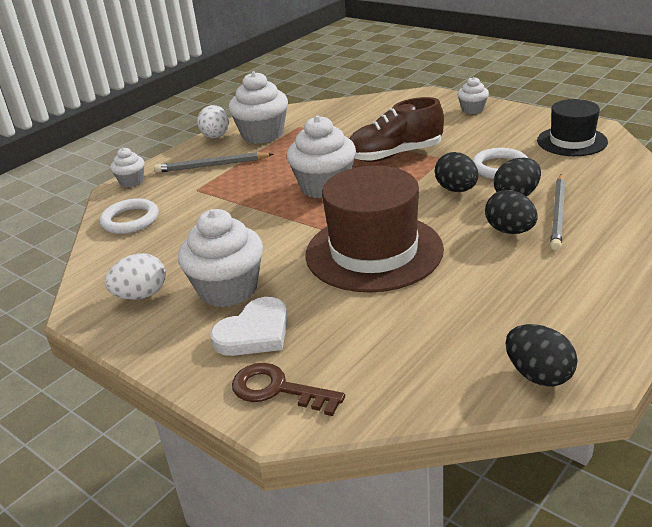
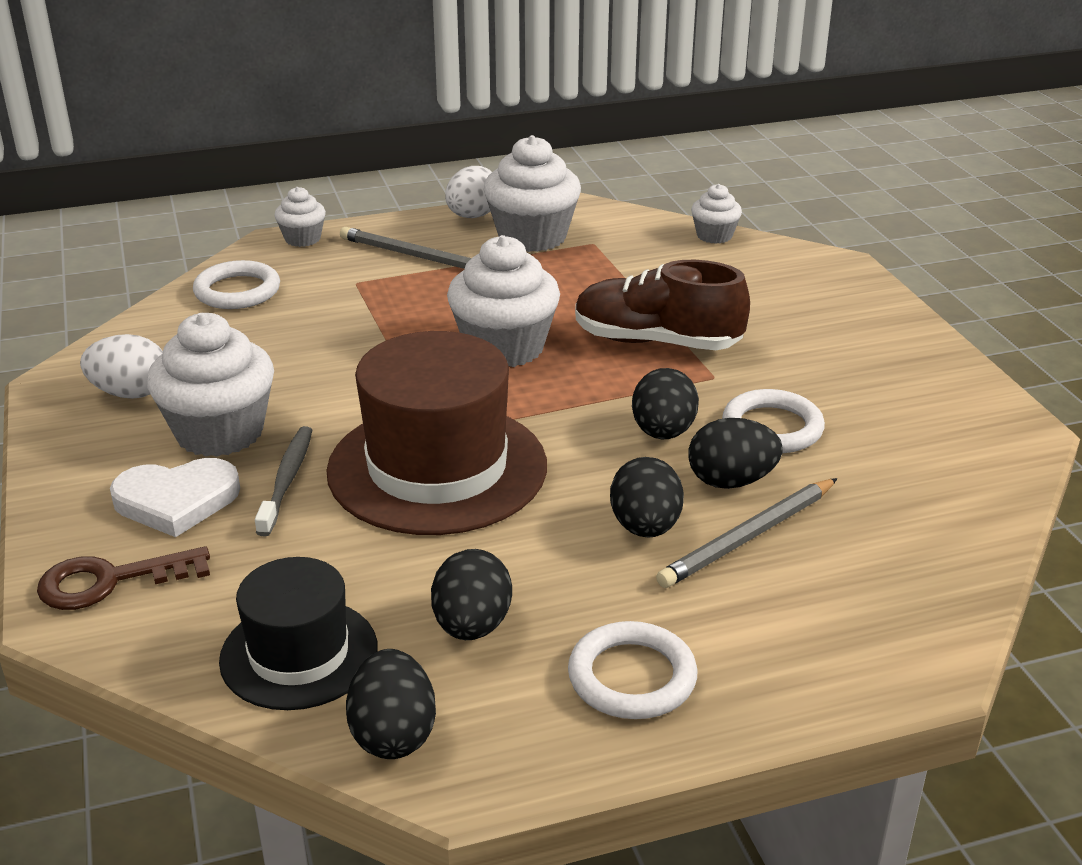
camera: 30 degrees right, 0 degrees up
(278, 389) = (110, 581): brown key -> brown key turned 75 degrees counterclockwise
(303, 293) = (287, 480): none -> grey toothbrush
(472, 109) = (870, 318): white cupcake -> white cupcake (714, 236)
(499, 309) = (472, 626): none -> black egg
(572, 141) = (944, 435): black hat -> black hat (299, 654)
(600, 292) = (632, 677): none -> white ring

